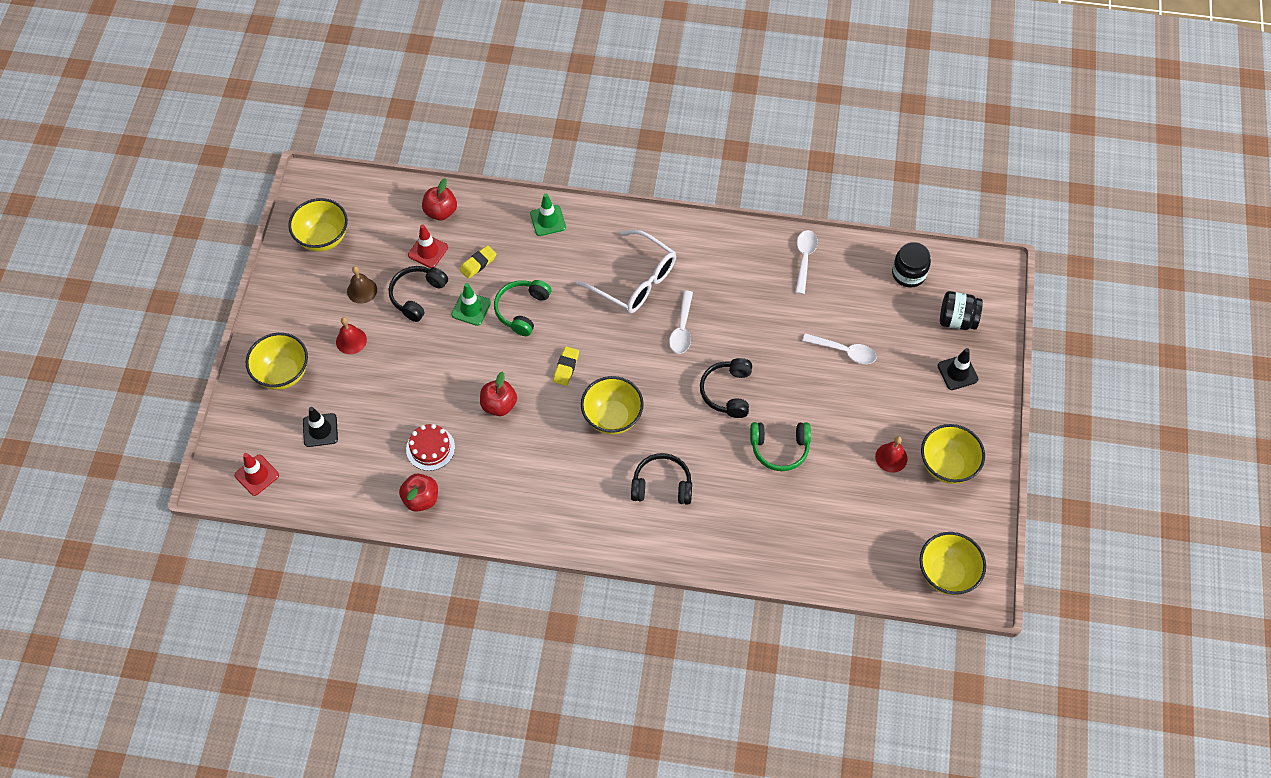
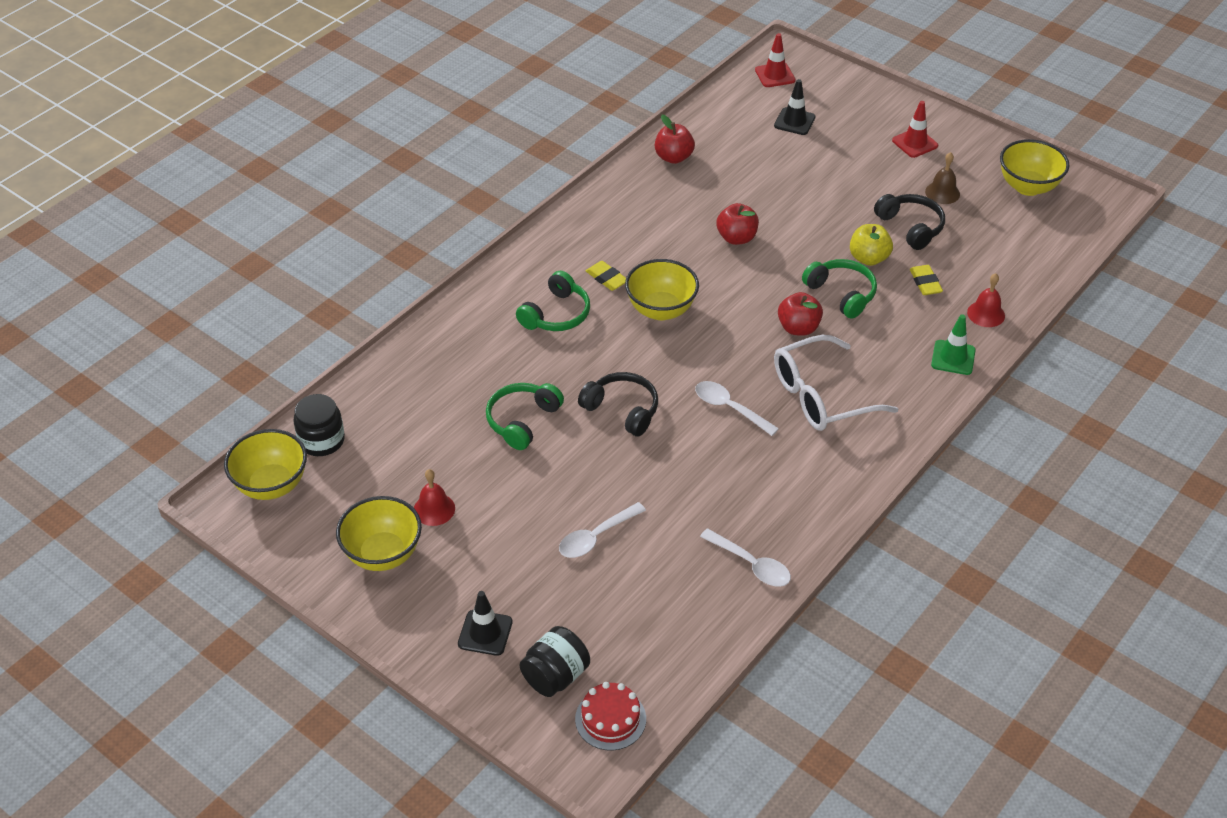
camera: 120 degrees right, 15 degrees down
(283, 373) = (874, 117): yellow bowl -> none
(351, 340) = (884, 168): red bell -> red bell (986, 314)
(428, 251) = (965, 252): red traffic cone -> red traffic cone (915, 143)
(430, 448) = (723, 179): red cake -> red cake (610, 719)
(441, 212) = (1016, 279): red apple -> red apple (798, 328)
(471, 308) = (868, 258): green traffic cone -> yellow apple
(566, 367) = (746, 299): yellow eraser -> yellow eraser (607, 278)
(662, 485) = (556, 314): black headphones -> green headphones
(908, 274) = (658, 662): black jar -> black jar (321, 440)

